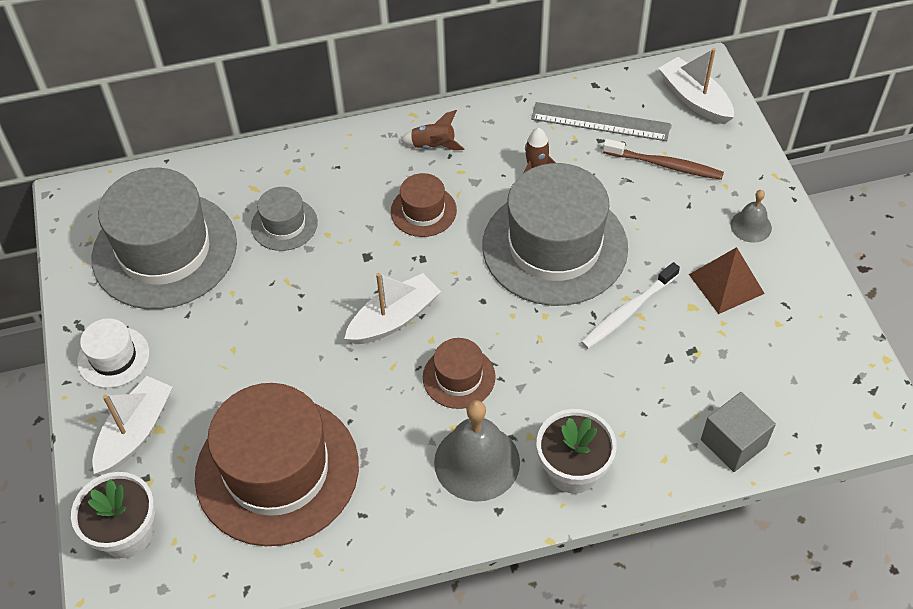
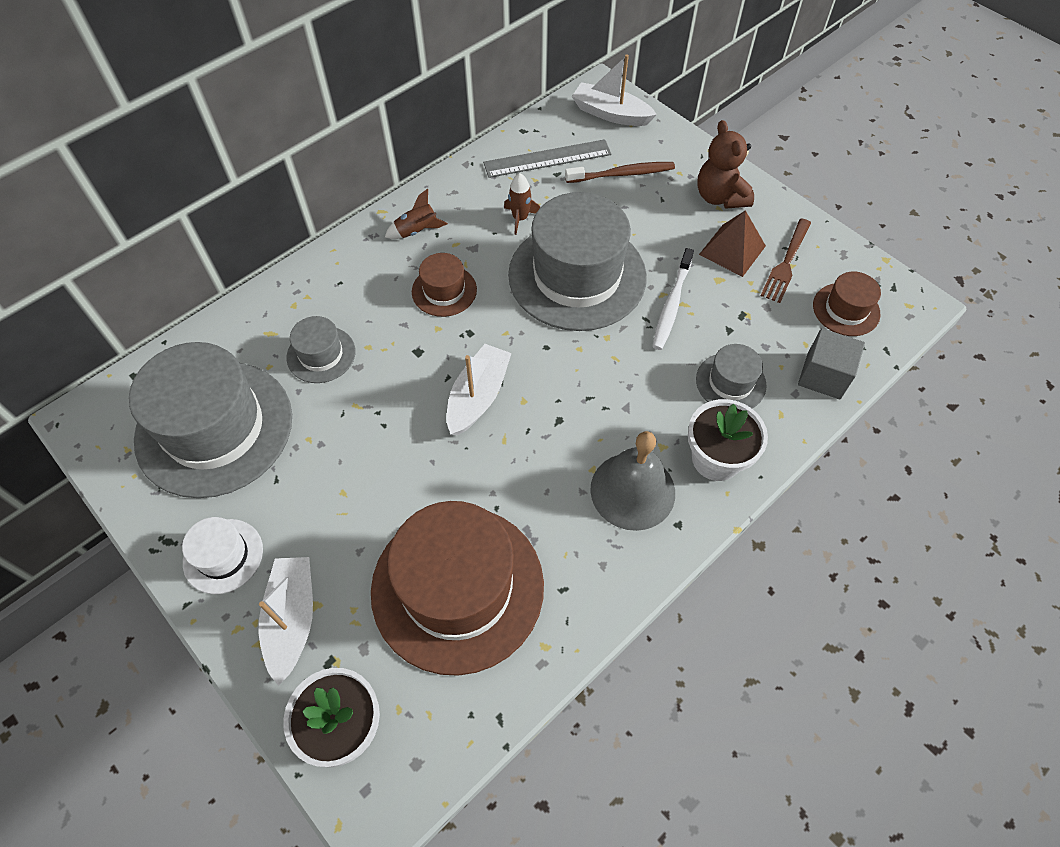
camera: 30 degrees left, 5 degrees up
(459, 377) = (569, 423): brown hat -> brown hat (846, 309)
(635, 408) = (730, 382): none -> grey hat
(751, 226) = (720, 197): grey bell -> brown teddy bear
(773, 319) = (786, 263): none -> brown fork

